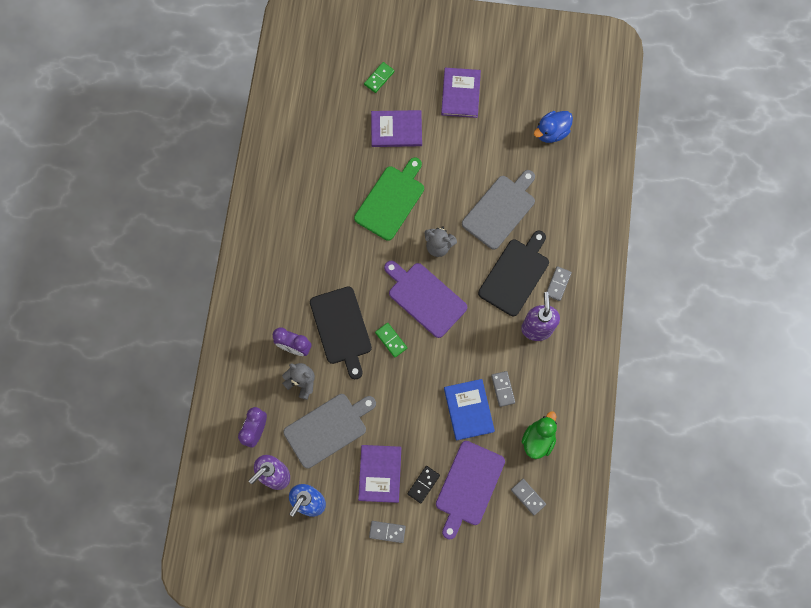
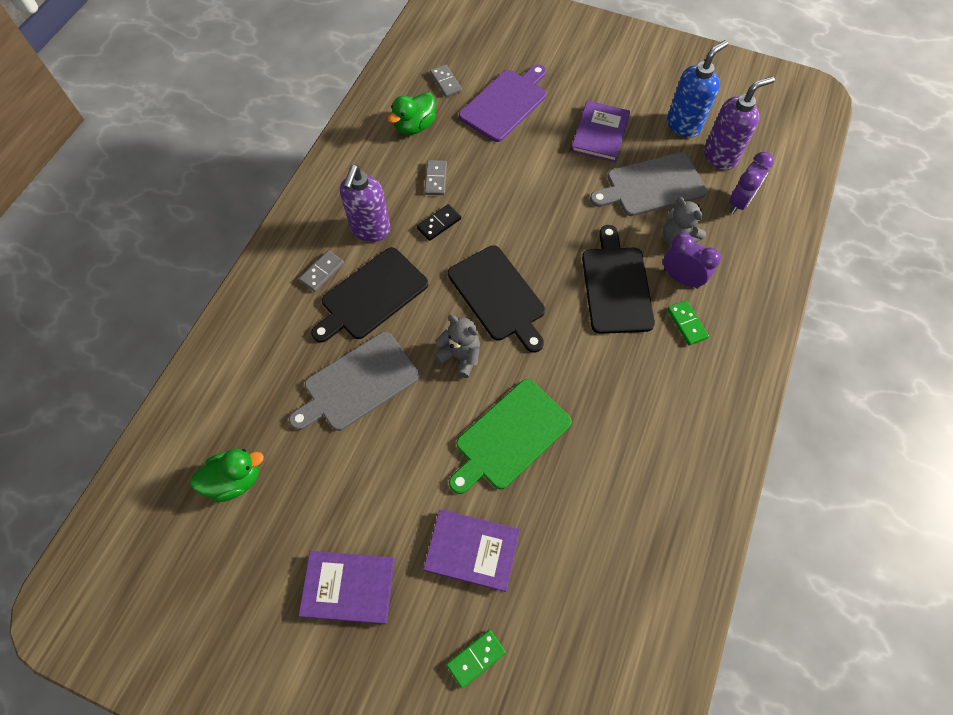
camera: 165 degrees left, 10 degrees down
(387, 532) = (603, 85): grey domino -> none
(391, 340) = (555, 258): green domino -> green domino (686, 323)
(423, 484) = (554, 114): black domino -> black domino (439, 223)
(425, 297) = (498, 296): purple cutting board -> black cutting board
(460, 94) = (348, 587): purple book -> purple book turned 75 degrees clockwise
(468, 410) = (482, 168): blue book -> none
(551, 132) = (235, 480): blue duck -> green duck

